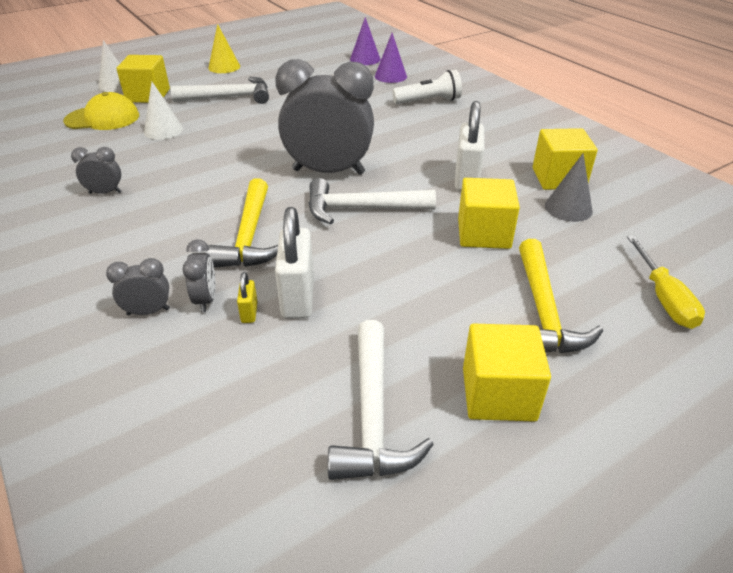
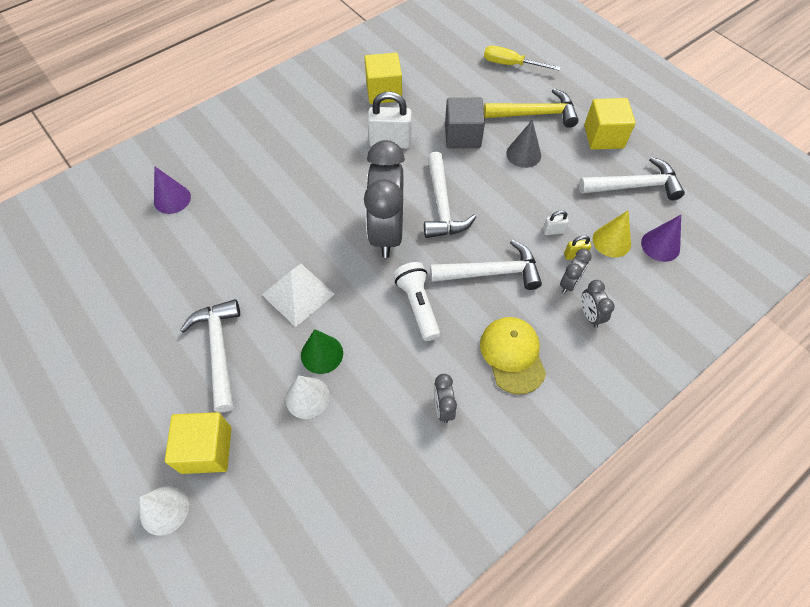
camera: 95 degrees left, 20 degrees up
(102, 118) = (275, 482): yellow cap -> yellow cap (512, 355)
(201, 136) = (322, 354): none -> green cone
(206, 300) = (569, 283): grey clock -> grey clock turned 135 degrees clockwise
(224, 67) = (116, 380): yellow cone -> yellow cone (611, 241)
(249, 236) = (491, 272): yellow hammer -> white hammer
(269, 126) = (298, 294): none -> white pyramid
(298, 297) = (553, 231): white padlock -> white padlock, size x0.47
(365, 59) = (115, 226): purple cone -> purple cone (660, 245)
(429, 101) = (241, 166): white flashlight -> white flashlight (418, 305)
(483, 233) = (462, 136): yellow cube -> grey cube
(568, 208) = (424, 91): grey cone -> grey cone (523, 154)
(663, 298) = (511, 65): yellow screwdriver -> yellow screwdriver turned 150 degrees counterclockwise

